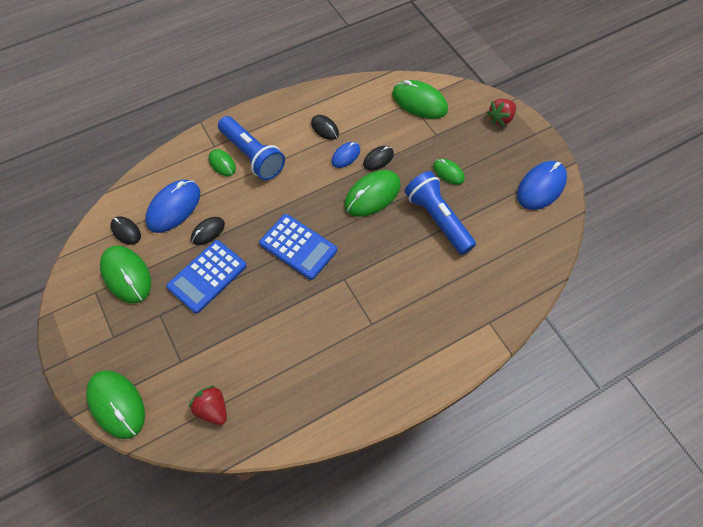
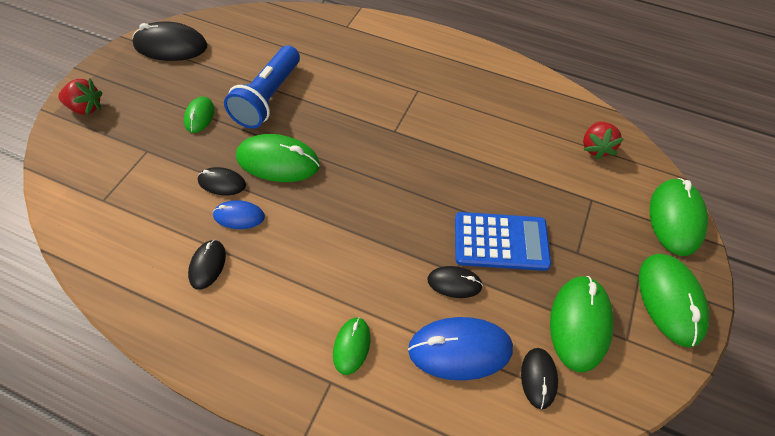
camera: 130 degrees left, 5 degrees down
(252, 155) = (311, 318): blue flashlight -> none
(298, 247) = (395, 186): blue calculator -> none
(419, 102) = (97, 191): green mouse -> green mouse (670, 300)
(541, 187) = (171, 46): blue mouse -> black mouse

